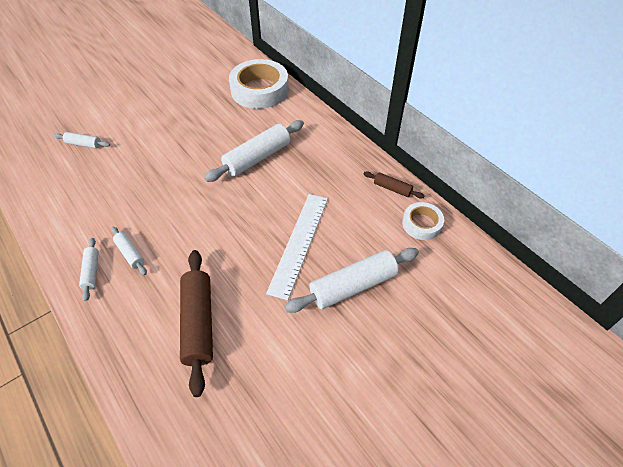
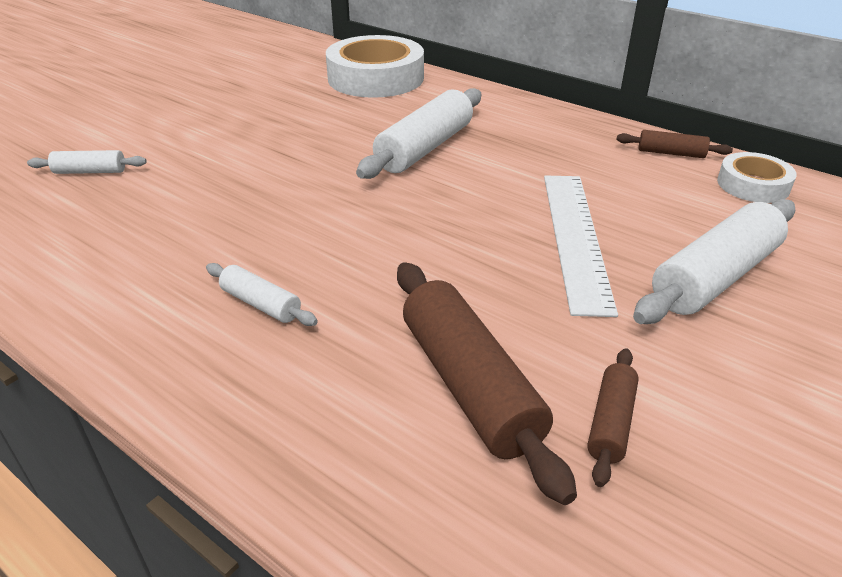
camera: 15 degrees left, 15 degrees down
(91, 271) = (189, 345): white rolling pin -> none
(248, 359) = (611, 422): none -> brown rolling pin

